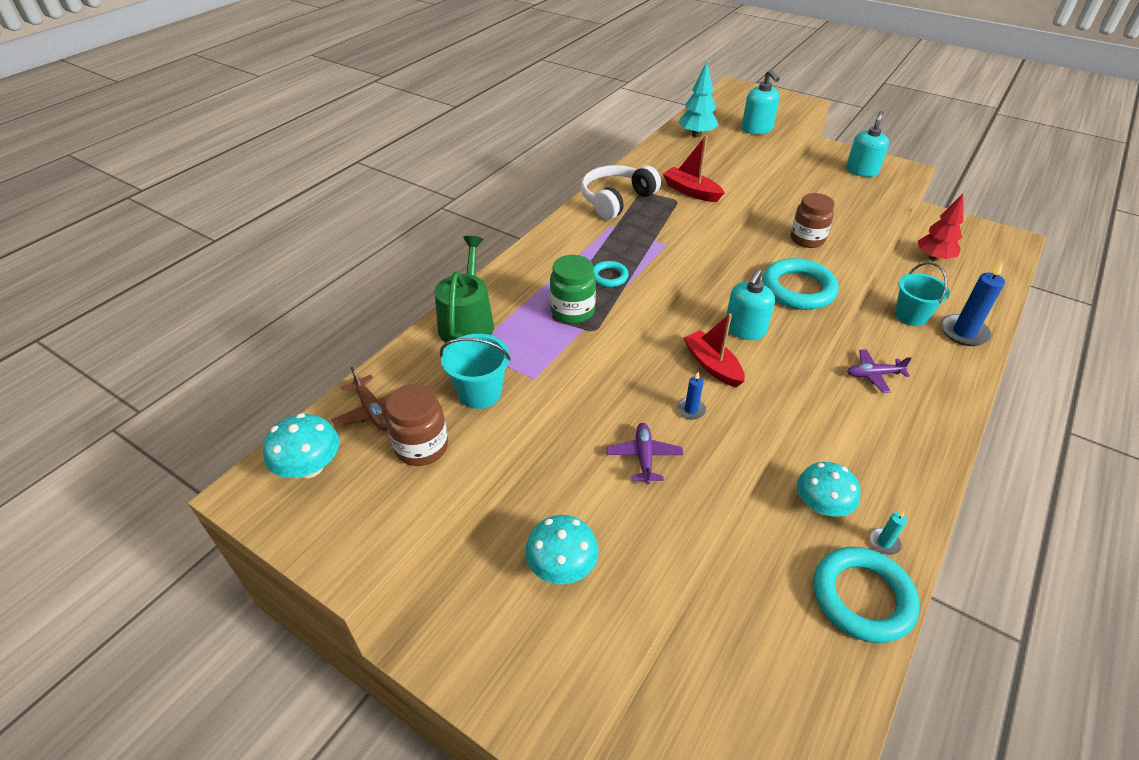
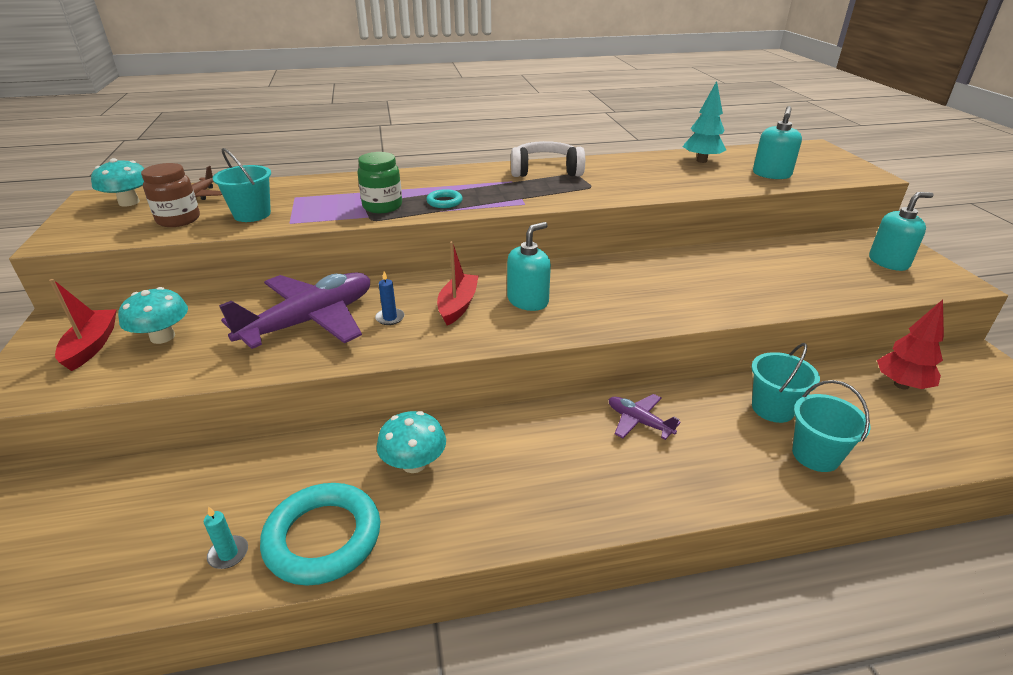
camera: 45 degrees right, 10 degrees down
(467, 322) = (319, 186): green watering can -> none
(644, 457) = (310, 321): purple plane -> purple plane, size x2.13
(691, 191) = (615, 186): red boat -> red boat (91, 346)
(744, 329) = (528, 301): turquoise soap dispenser -> turquoise soap dispenser turned 150 degrees clockwise
(798, 289) = (629, 302): turquoise ring -> none
(807, 239) = (712, 279): brown jar -> none
(884, 542) = (410, 524): turquoise candle -> turquoise candle (228, 554)
(963, 332) = (815, 455): blue candle -> turquoise bucket

